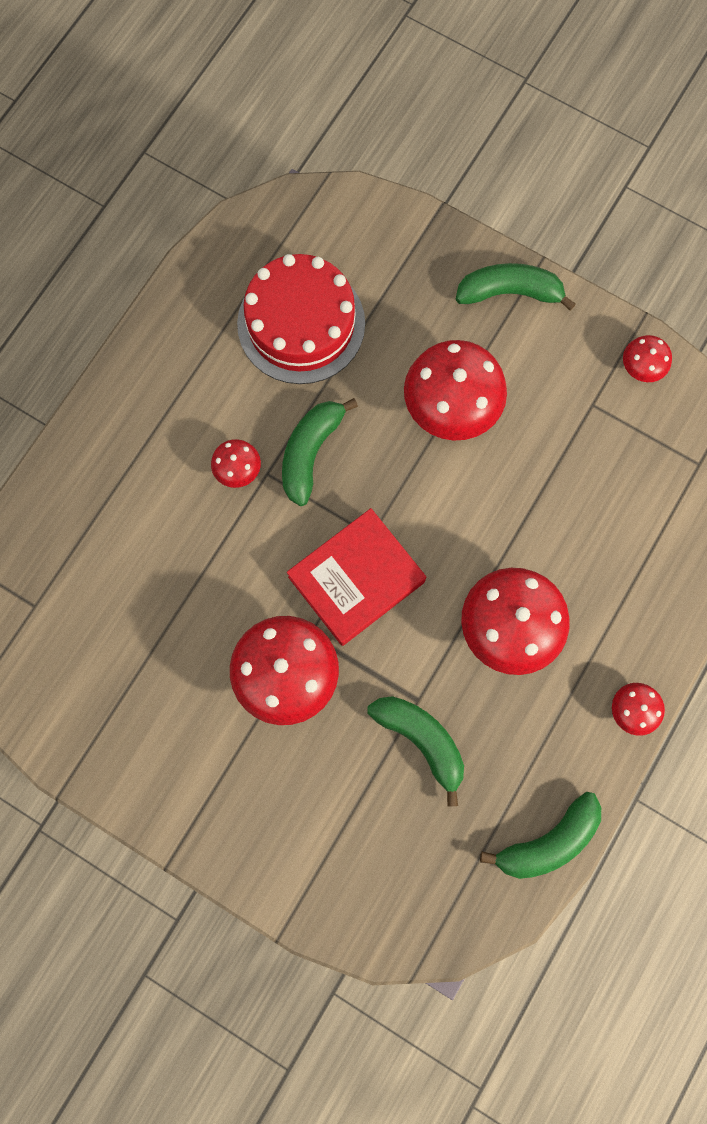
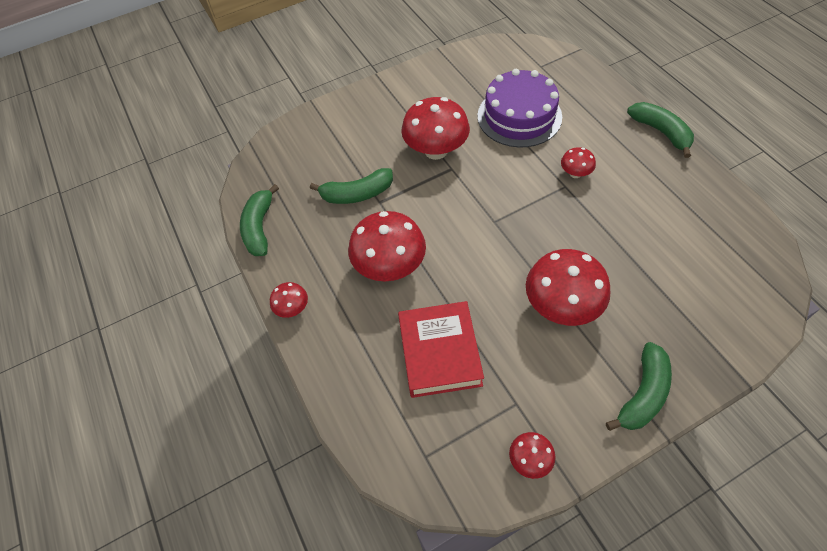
camera: 125 degrees right, 20 degrees down
(162, 589) = (519, 116): none -> purple cake
(301, 324) = (670, 245): red cake -> none
(310, 452) = (568, 213): green banana -> green banana (661, 132)
(356, 579) = (470, 202): red book -> red book (439, 352)

